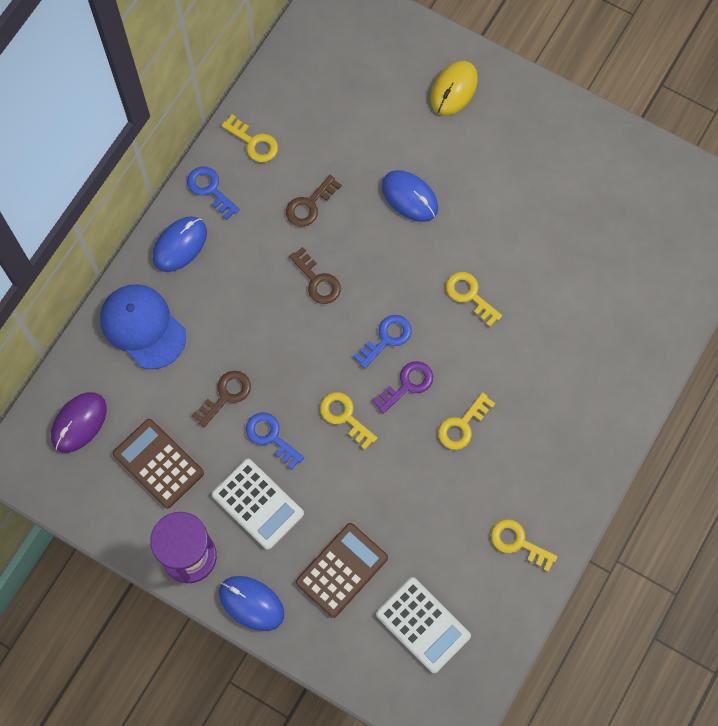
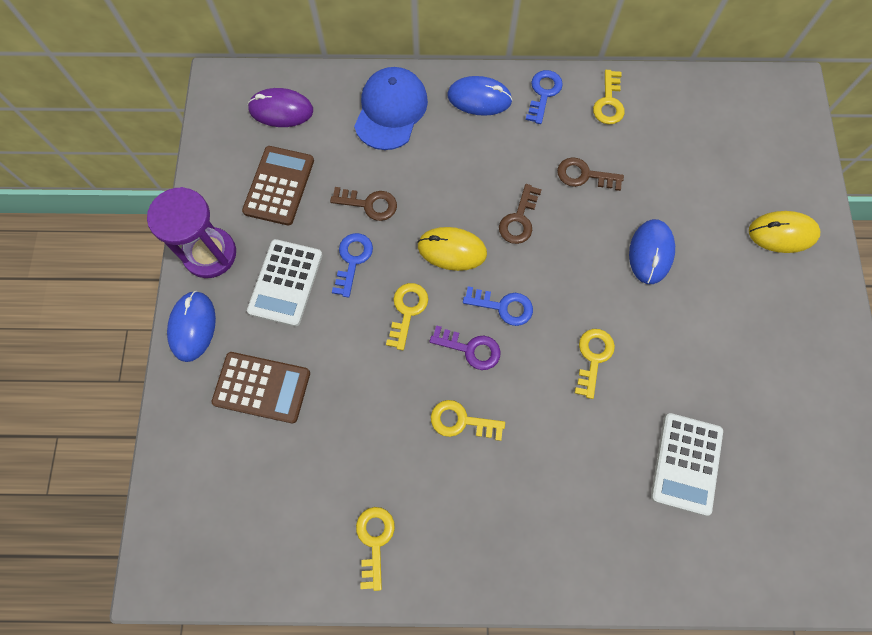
camera: 60 degrees right, 0 degrees up
(312, 350) = (452, 250): none -> yellow mouse
(423, 625) = (245, 491): white calculator -> white calculator (686, 463)

